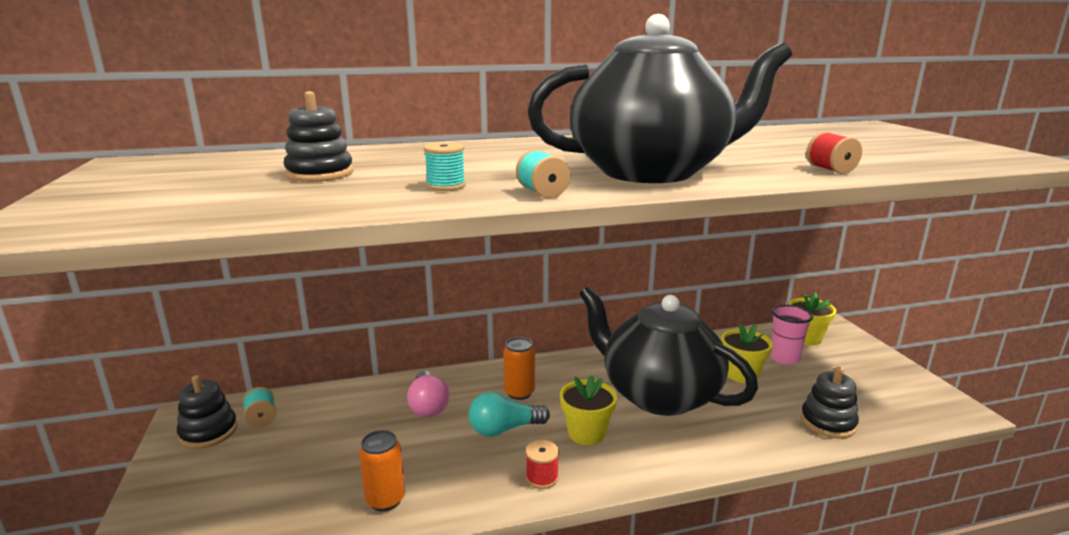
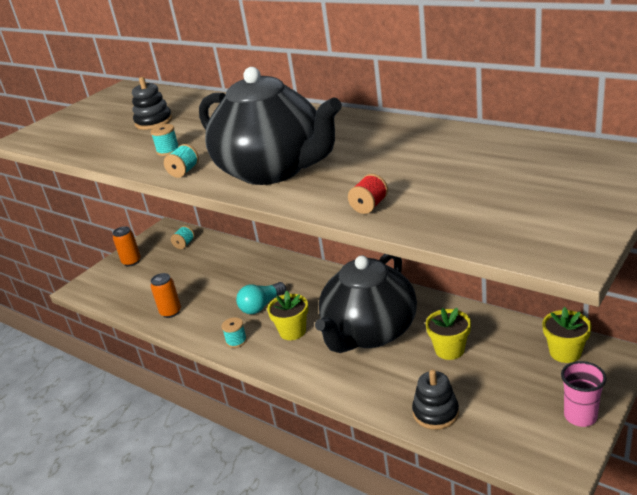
camera: 55 degrees right, 10 degrees up
(208, 432) = (161, 242): black stacking toy -> none
(428, 406) = (251, 273): pink light bulb -> none
(504, 429) = (261, 306): turquoise light bulb -> turquoise light bulb turned 75 degrees counterclockwise
(519, 393) = (301, 289): orange can -> orange can (131, 262)
(542, 477) = (236, 341): red spool -> turquoise spool
(658, 395) = (369, 332): black teapot -> black teapot turned 150 degrees counterclockwise
(784, 358) = (507, 357): pink cup -> pink cup (580, 416)

